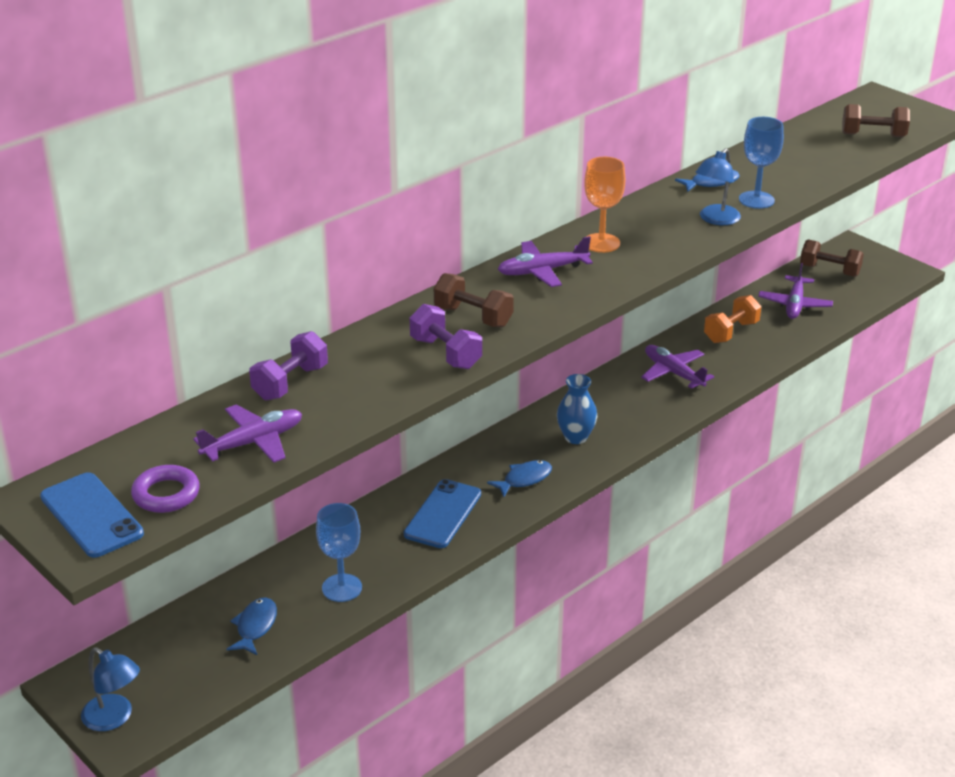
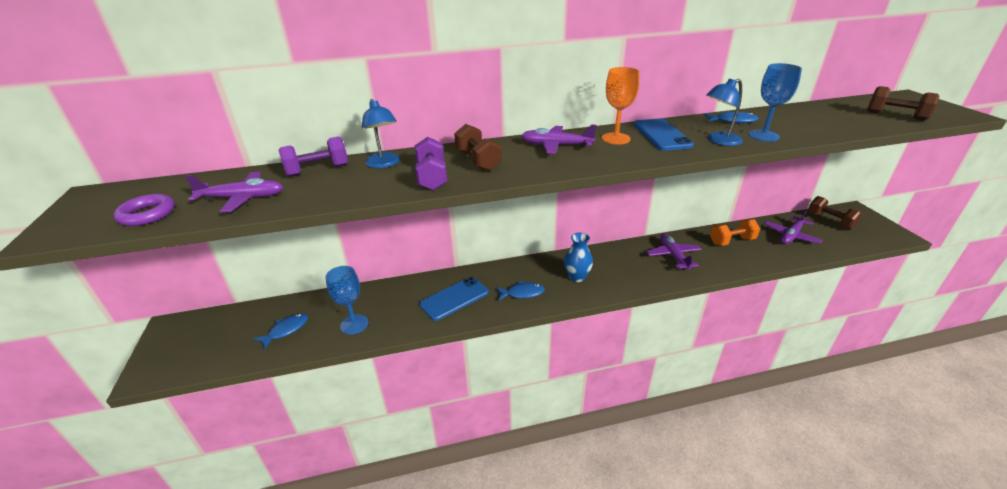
camera: 30 degrees right, 0 degrees up
(91, 515) = (93, 214): blue phone -> blue phone (661, 135)
(114, 718) = (159, 358): blue lamp -> blue lamp (384, 164)

